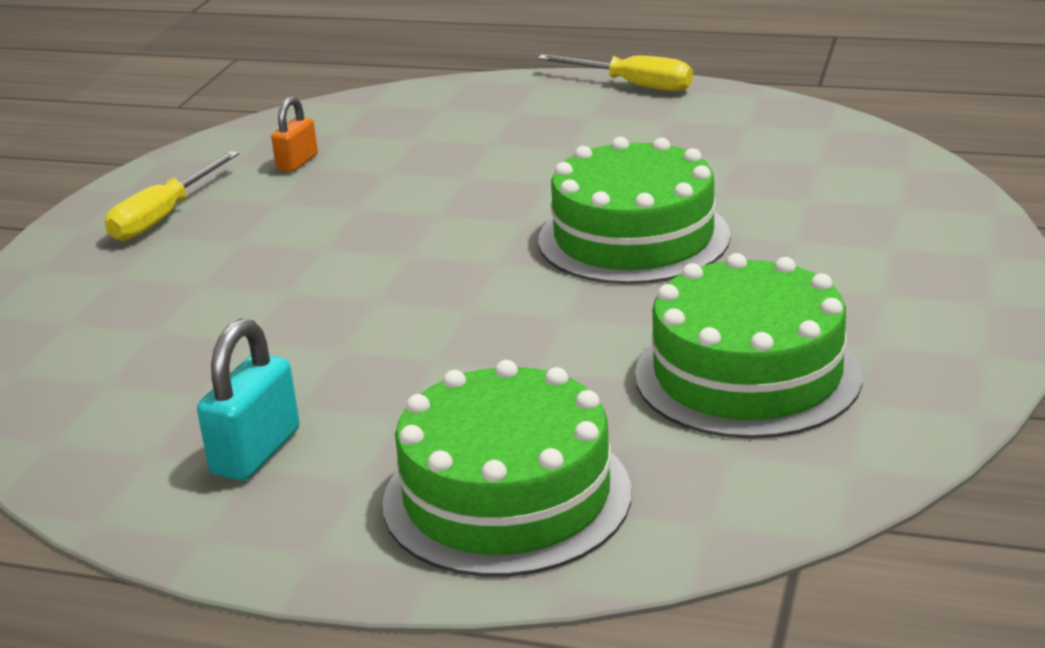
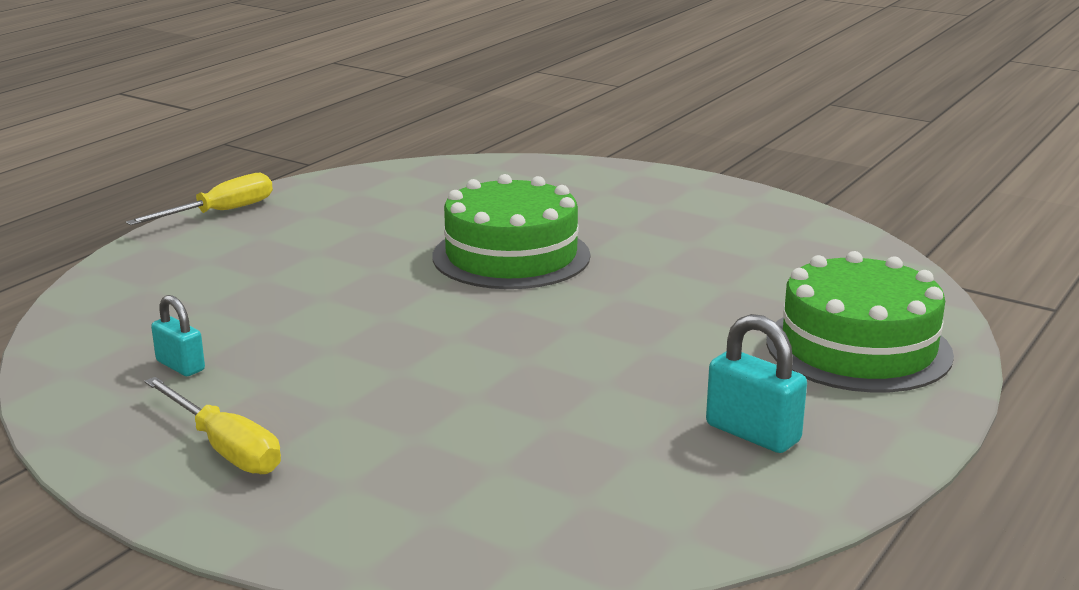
camera: 75 degrees left, 5 degrees down
(297, 162) = (180, 366): orange padlock -> turquoise padlock
(747, 374) = (741, 256): green cake -> none

